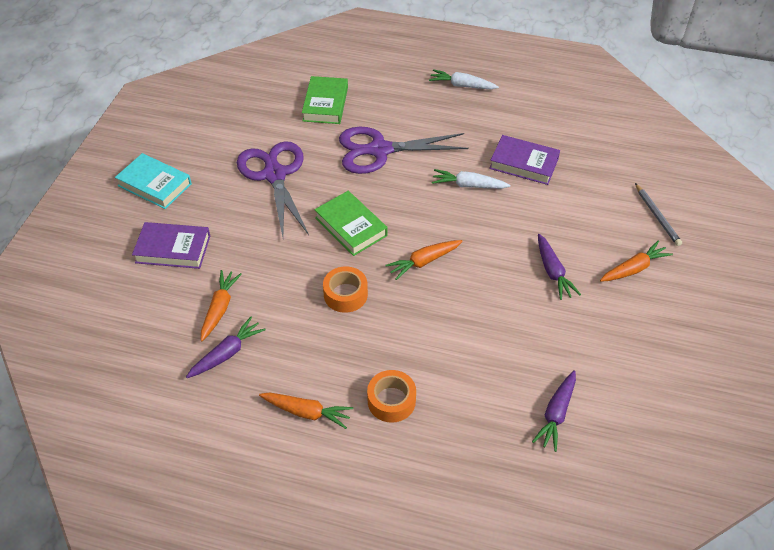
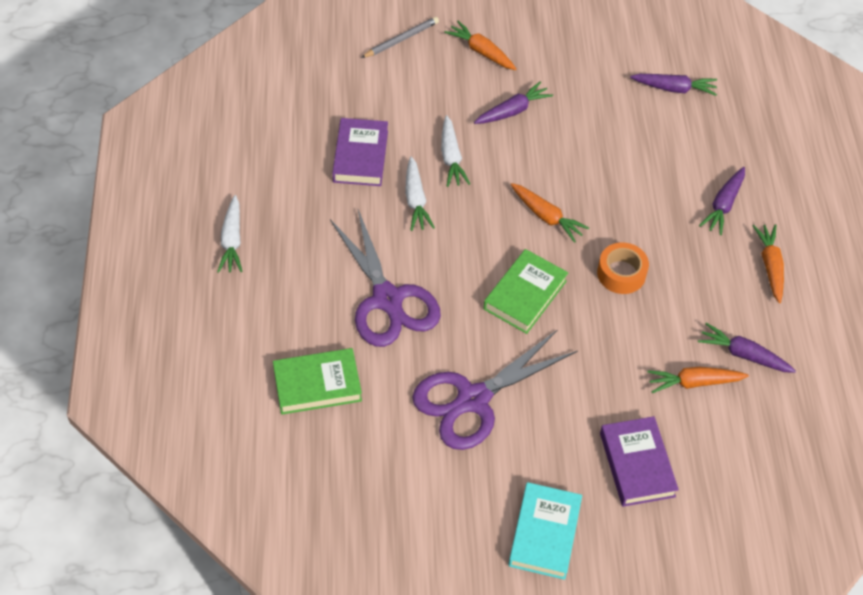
camera: 110 degrees left, 5 degrees up
(391, 401) = (723, 205): orange tape -> purple carrot
(508, 217) = (451, 157): none -> white carrot

